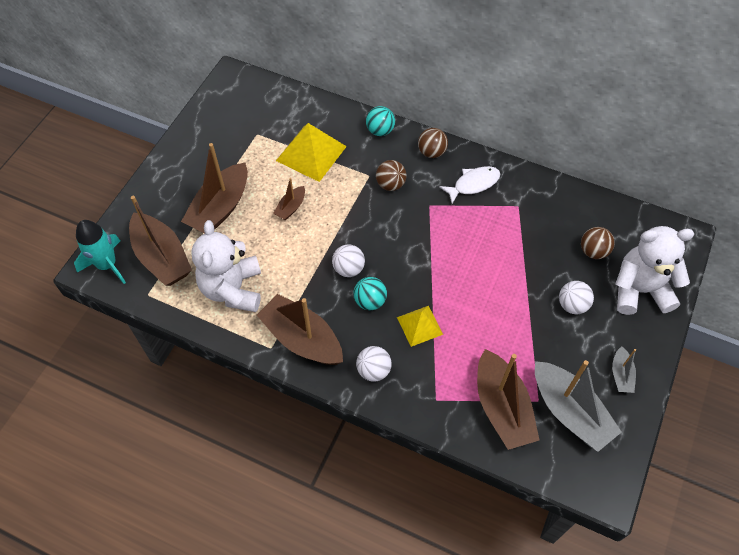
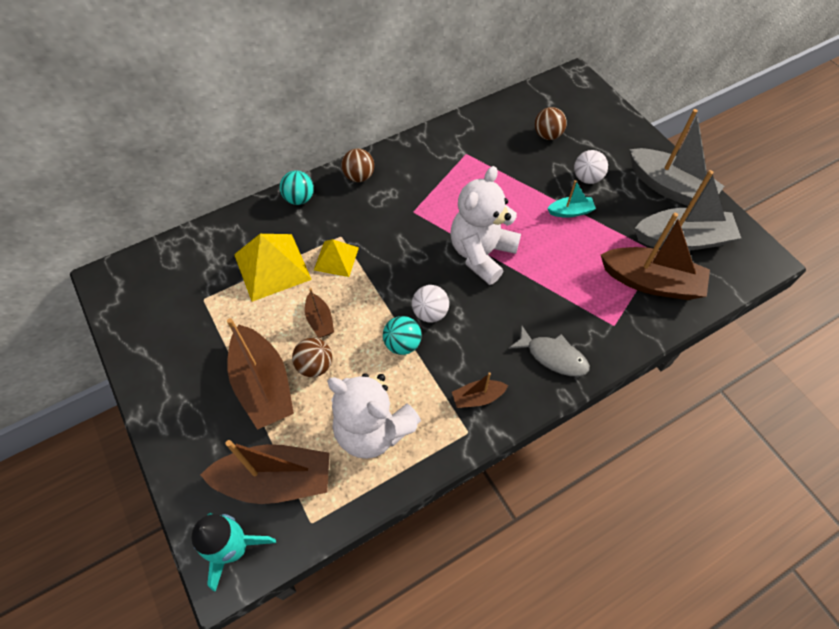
camera: 55 degrees left, 0 degrees up
(302, 339) = (477, 397): brown boat -> brown boat, size x0.49
(370, 301) = (478, 316): turquoise ball -> turquoise ball (402, 344)
(373, 370) = (553, 356): white ball -> grey fish
(390, 184) = (366, 226): brown ball -> brown ball (315, 365)
(419, 325) = (531, 293): yellow pyramid -> yellow pyramid (336, 258)
(473, 184) = (418, 168): white fish -> none
(524, 311) = (570, 212): none -> turquoise boat
(621, 375) = (669, 187): grey boat -> grey boat, size x2.05
(640, 290) = (603, 130): white teddy bear -> white teddy bear (481, 254)

